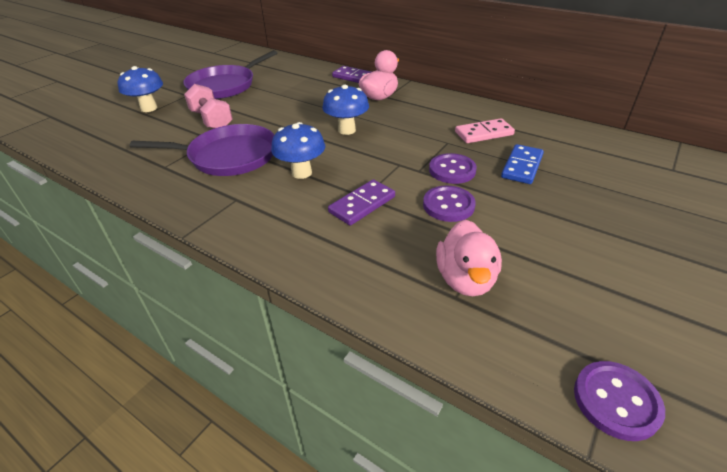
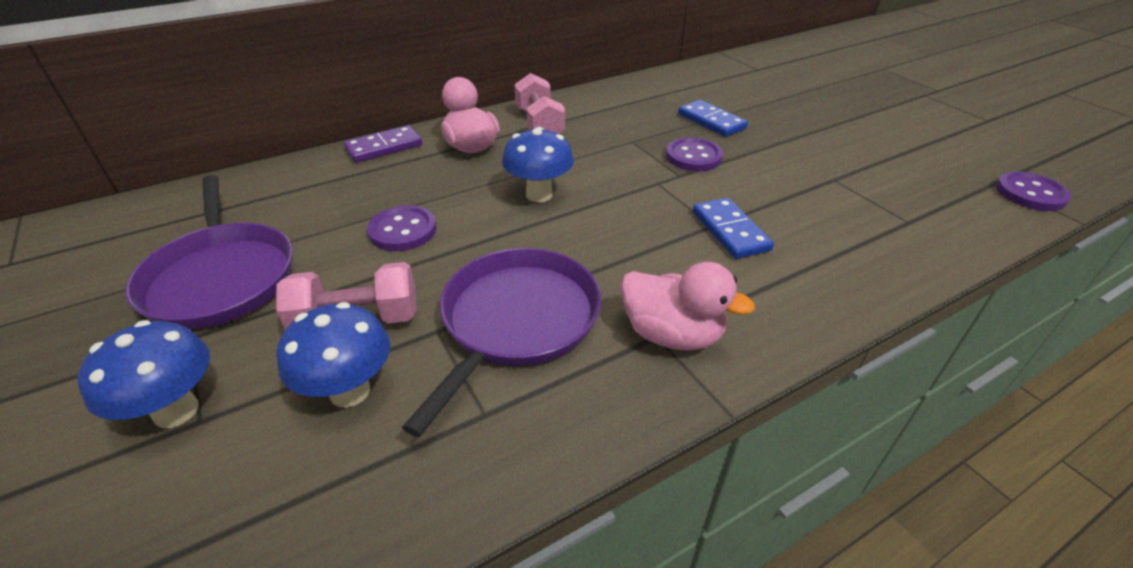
camera: 65 degrees left, 0 degrees up
(301, 173) = (625, 259): blue mushroom -> blue mushroom (350, 391)
(362, 204) = (730, 231): purple domino -> blue domino
(431, 107) = (539, 124): none -> pink dumbbell
(448, 205) = (759, 179): purple button -> purple button (403, 230)
(465, 279) = (884, 208): pink duck -> pink duck (672, 334)
(484, 133) = (631, 117): pink domino -> none

